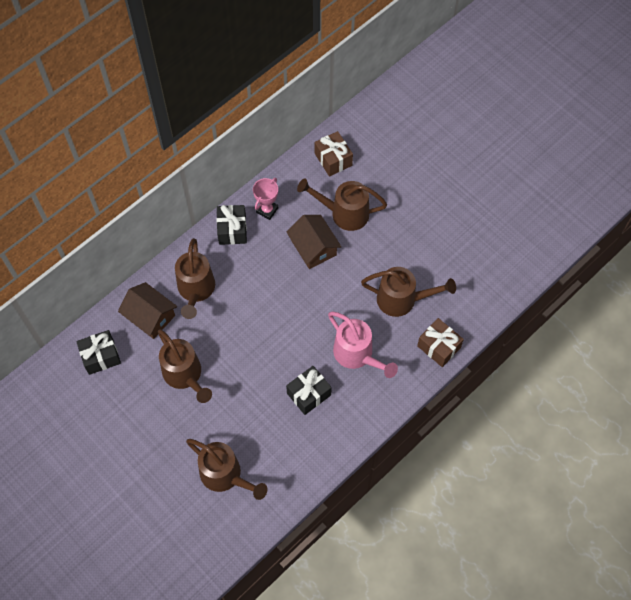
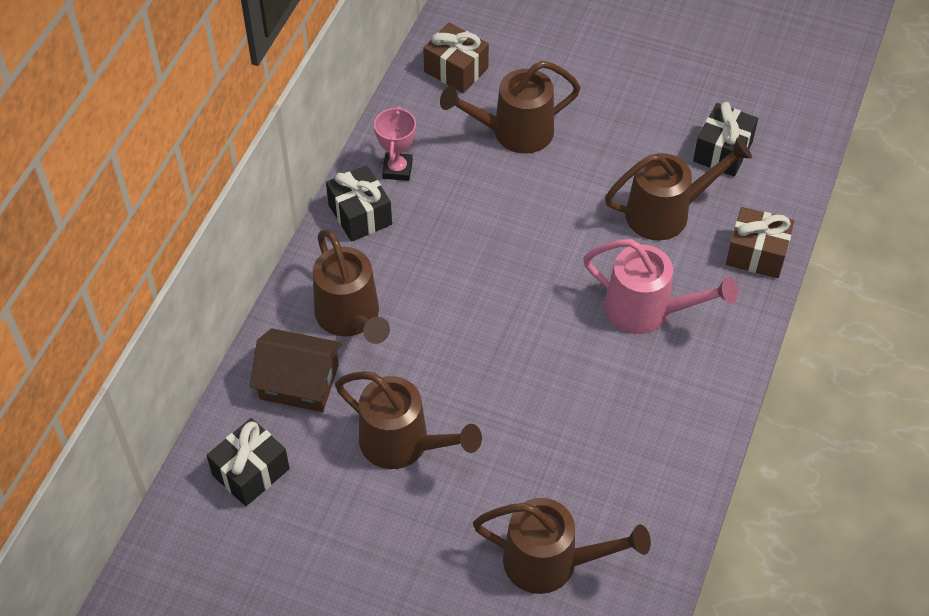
camera: 25 degrees left, 10 degrees down
(309, 394) = (609, 393): black gift -> black gift (722, 151)
(313, 247) = (496, 193): brown house -> none

